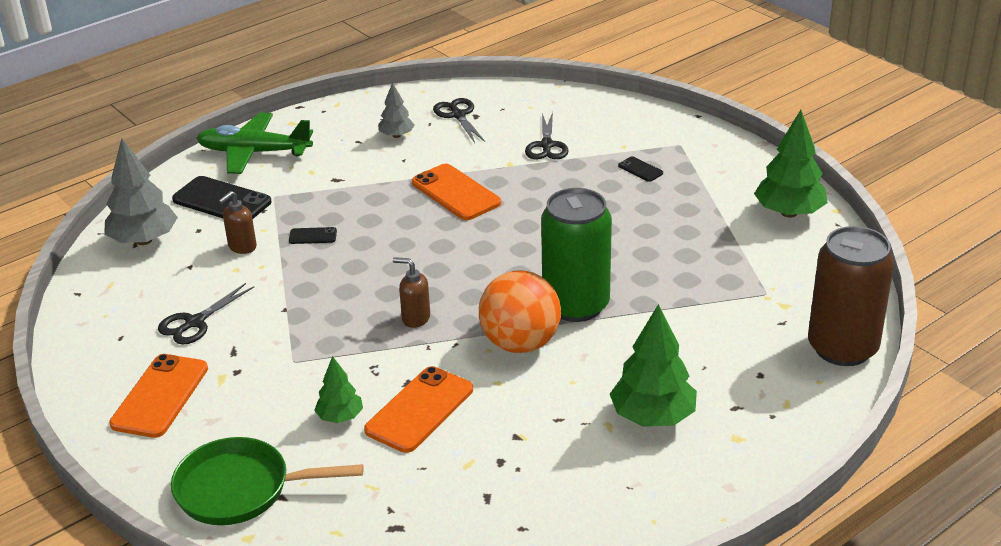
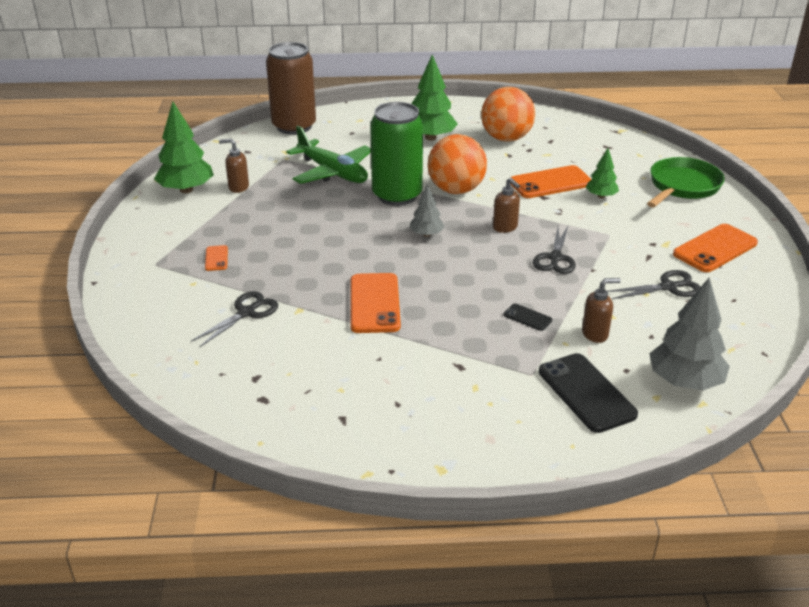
camera: 145 degrees left, 0 degrees up
(240, 489) = (682, 186): green pan -> green pan turned 90 degrees counterclockwise
(254, 153) = (514, 443): green plane -> green plane (332, 172)
(396, 135) = (354, 391): grey tree -> grey tree (426, 234)
(458, 115) = (270, 387): black scissors -> black scissors (555, 258)
(552, 469) = (506, 138): none -> orange ball
(640, 169) = (216, 258): black phone -> orange phone
(747, 238) = (238, 187): none -> brown soap dispenser

